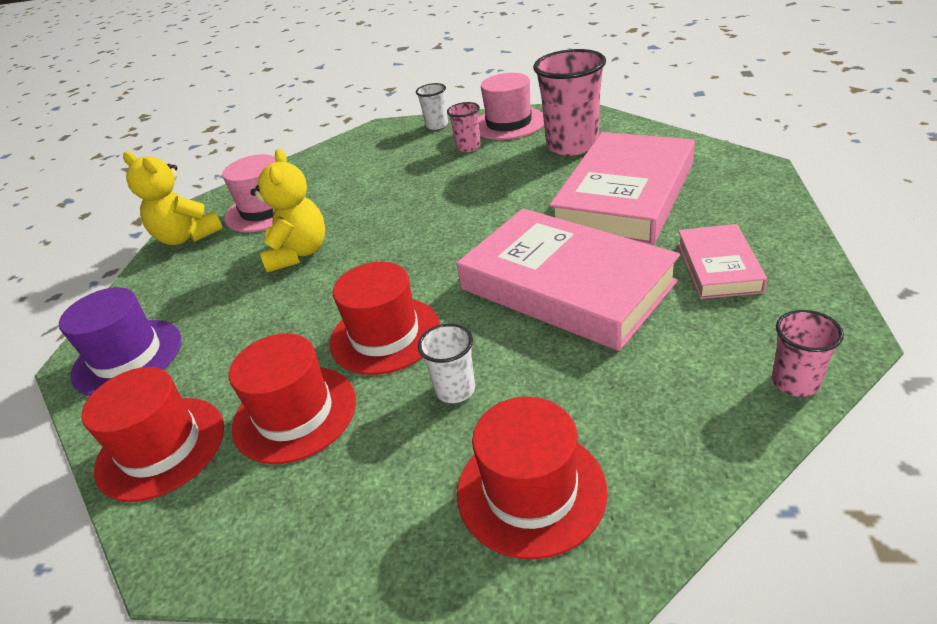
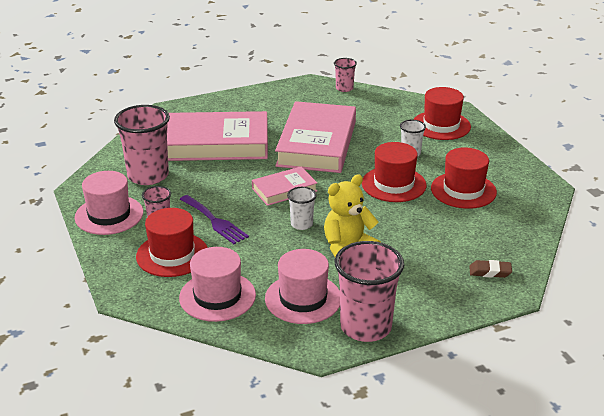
camera: 125 degrees left, 5 degrees down
(127, 357) = (490, 272): purple hat -> brown eraser
(161, 447) = (519, 220): red hat -> red hat (172, 255)
(187, 237) = (365, 327): yellow teddy bear -> pink cup
(325, 167) = (217, 296): none -> pink hat
(437, 125) = (115, 256): white cup -> white cup (301, 224)
(441, 177) = (215, 221): none -> purple fork
(718, 267) = (276, 109): pink book -> pink book (284, 189)

